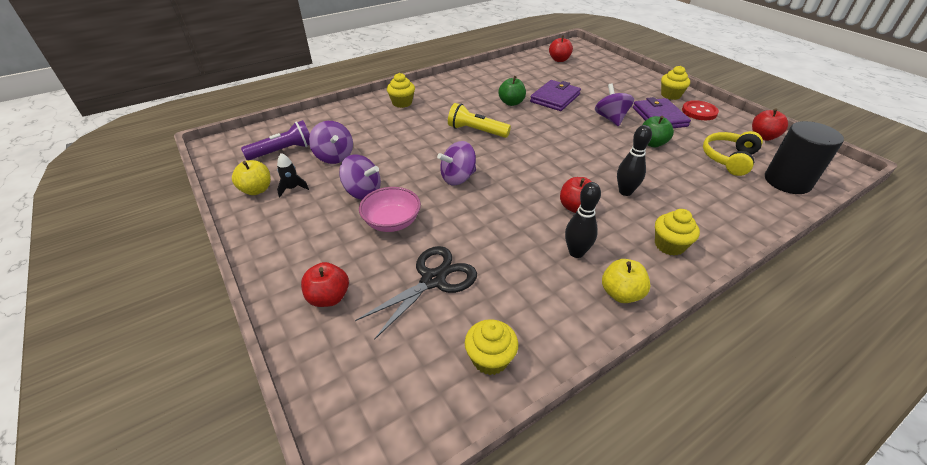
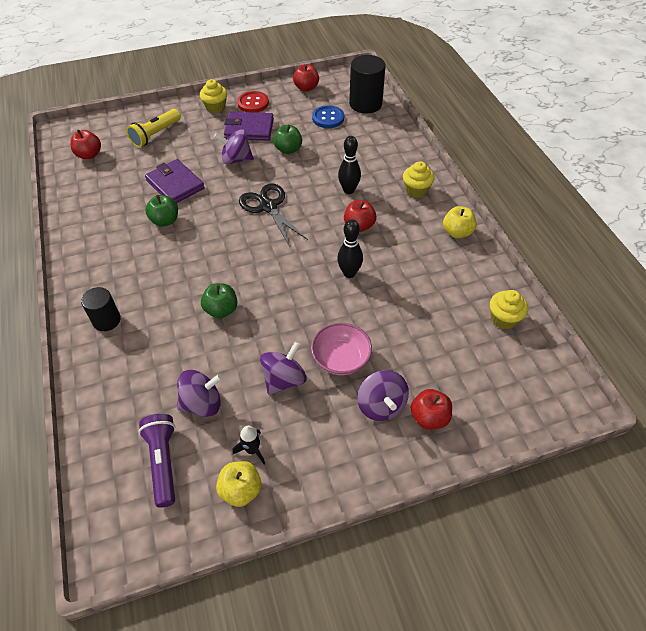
camera: 75 degrees left, 10 degrees up
(402, 103) = (106, 320): yellow cupcake -> black cylinder
(428, 147) = (221, 310): none -> green apple
(433, 279) = (423, 338): black scissors -> black scissors (268, 206)
(458, 178) = (289, 295): purple spinning top -> purple spinning top (381, 405)
(476, 131) = (209, 263): yellow flashlight -> yellow flashlight (155, 134)
(576, 252) = (412, 242): black bowling pin -> black bowling pin (349, 273)
(729, 159) = (328, 118): yellow headphones -> blue button

